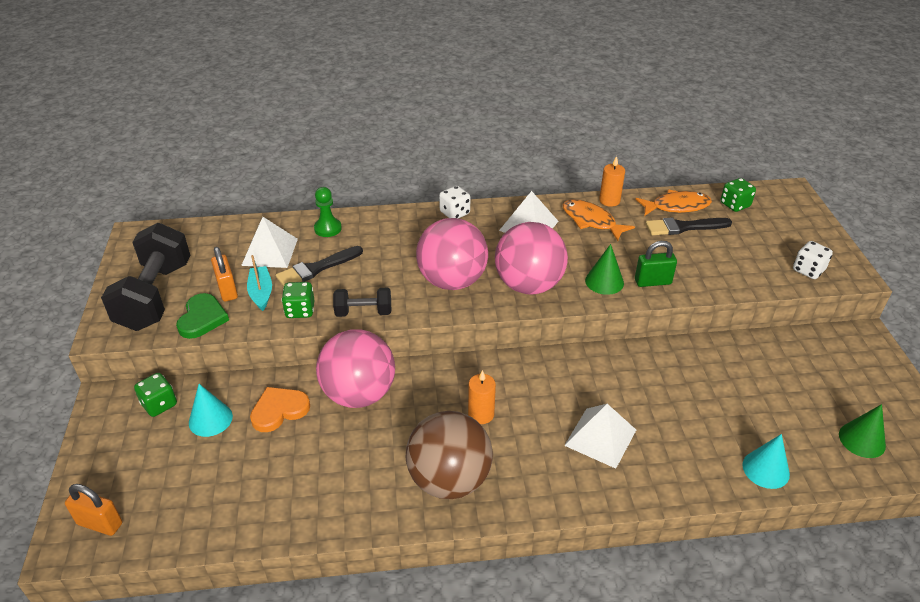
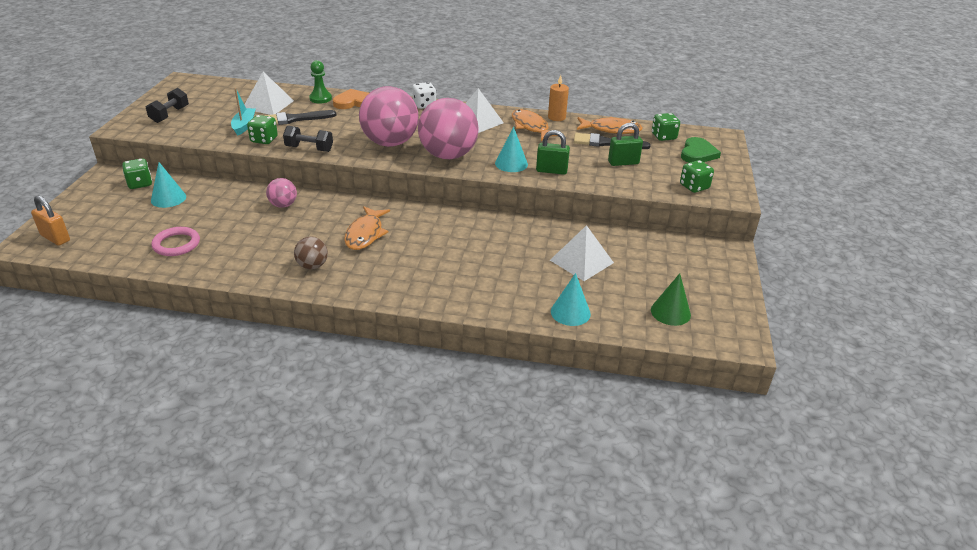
camera: 15 degrees right, 5 degrees down
(155, 296) = (170, 115): black dumbbell -> black dumbbell, size x0.50
(202, 318) = (192, 132): green heart -> green heart (697, 153)
(227, 290) = (221, 120): orange padlock -> none
(264, 491) = (176, 244): none -> pink ring
(279, 410) = (219, 203): orange heart -> orange heart (353, 102)
(359, 394) = (283, 205): pink ball -> pink ball, size x0.48
(449, 480) = (312, 266): brown ball -> brown ball, size x0.48
(481, 414) = (365, 234): orange candle -> orange fish
(600, 437) = (448, 266): white pyramid -> white pyramid (581, 261)
(604, 281) = (511, 164): green cone -> turquoise cone
(718, 252) = (623, 163): none -> green padlock
(808, 270) = (694, 187): white dice -> green dice

